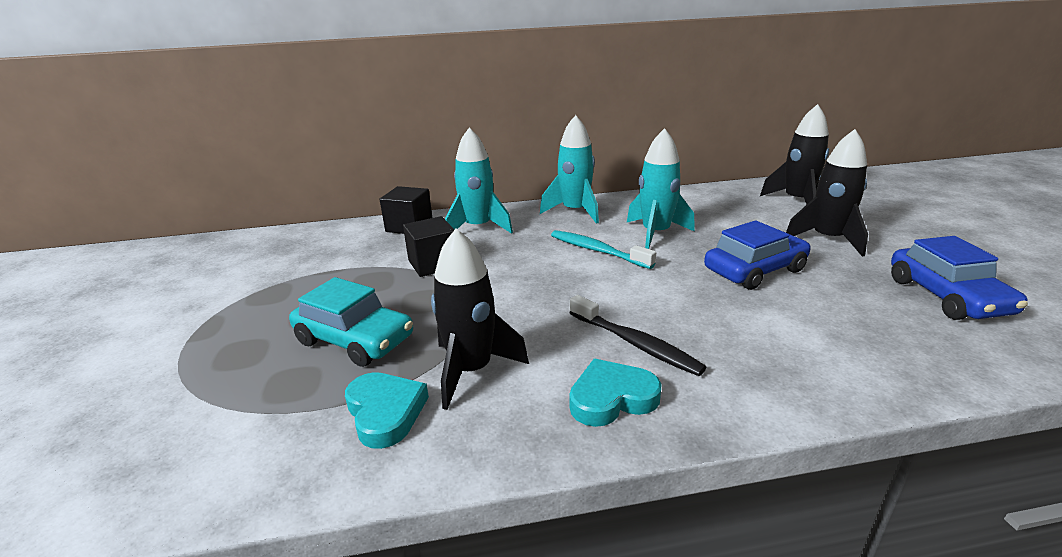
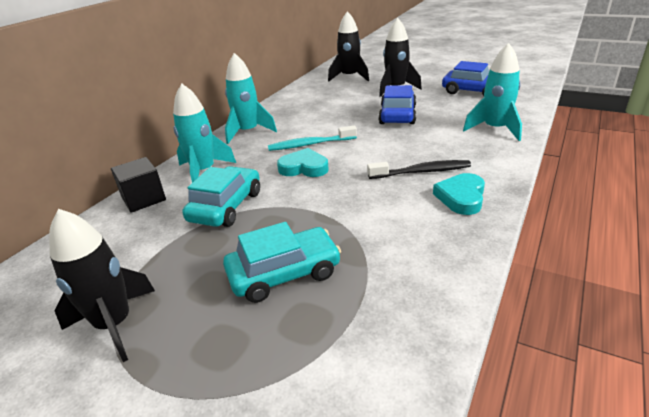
camera: 50 degrees left, 5 degrees up
(385, 412) = (393, 282): turquoise heart -> turquoise heart (304, 168)
(433, 264) = (226, 206): black cube -> turquoise car
(471, 370) = (385, 233): black rocket -> black rocket (114, 324)
(655, 234) = (320, 121): turquoise rocket -> turquoise rocket (495, 129)

